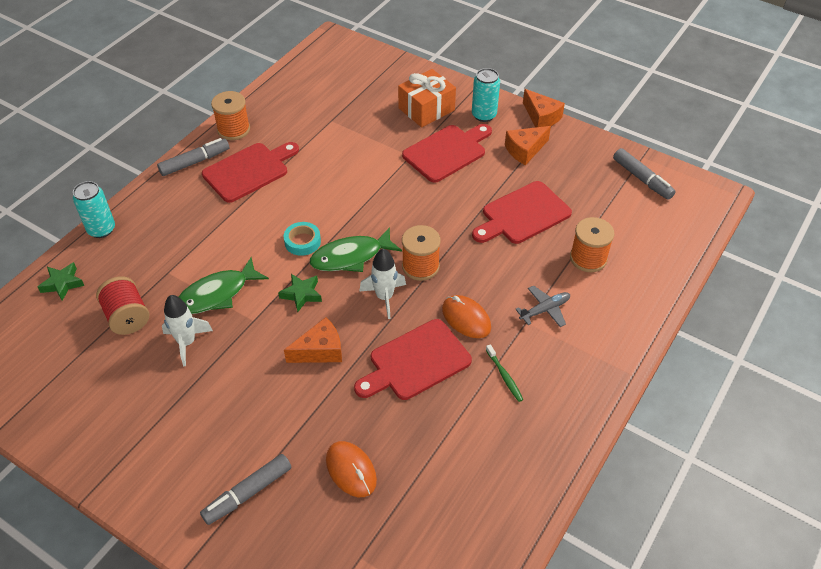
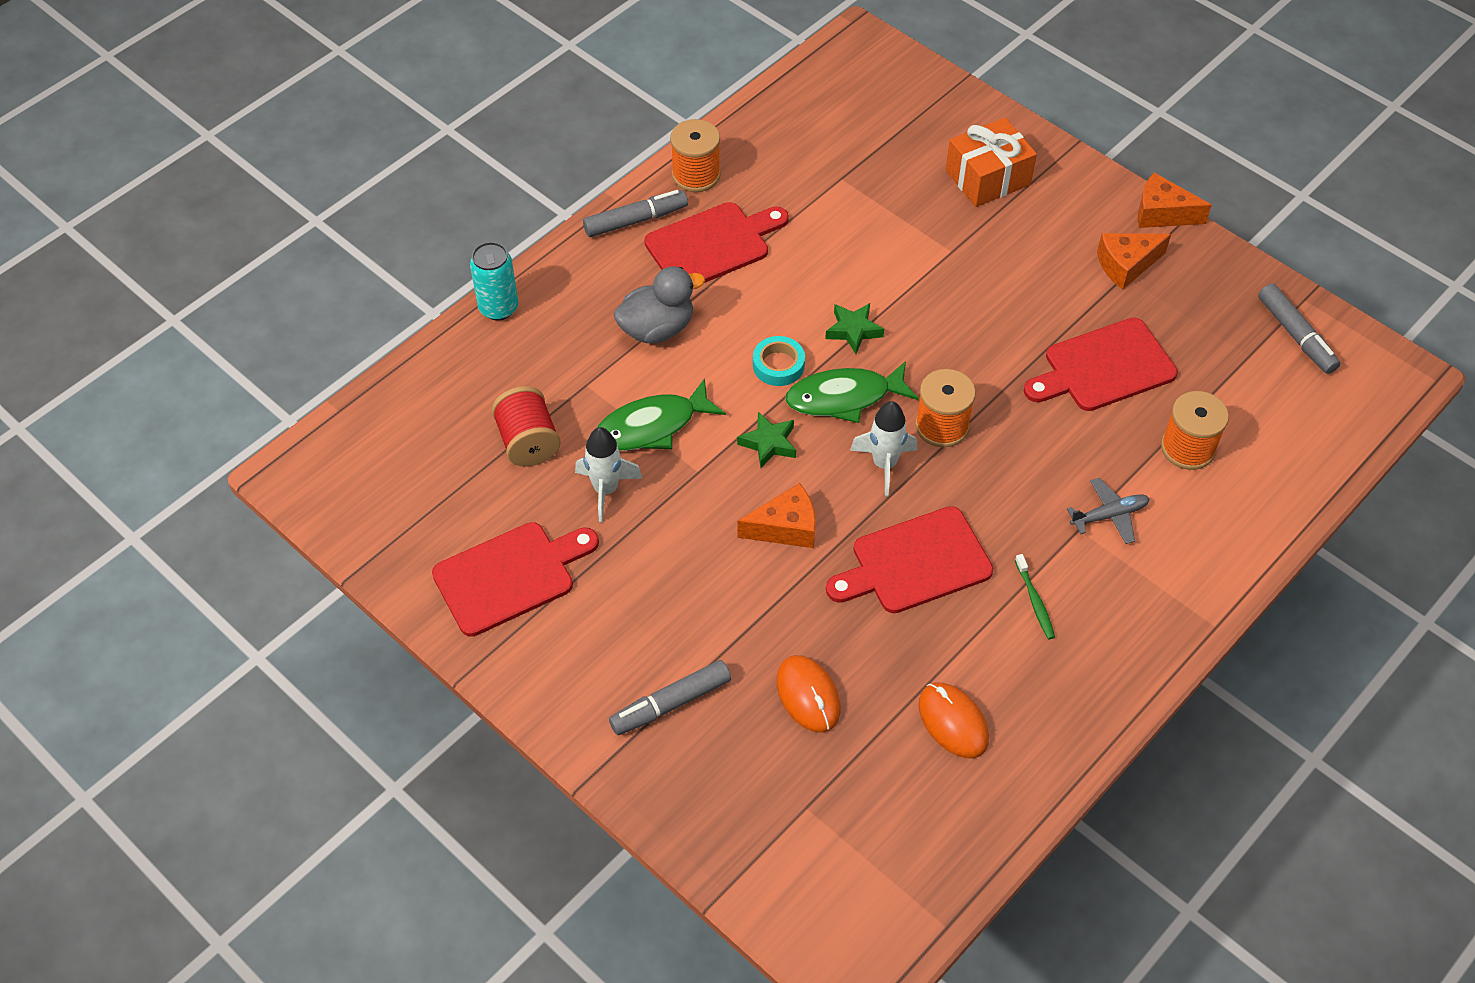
camera: 10 degrees right, 5 degrees up
(62, 284) = (442, 381): green star -> green star (853, 330)
(215, 229) = (657, 328): none -> grey duck
(447, 152) = (1008, 253): red cutting board -> red cutting board (510, 576)
(466, 318) = (994, 511): orange mouse -> orange mouse (953, 722)
(484, 115) = (1074, 199): turquoise can -> none
(541, 117) = (1162, 213): orange cheese -> orange cheese turned 135 degrees clockwise

